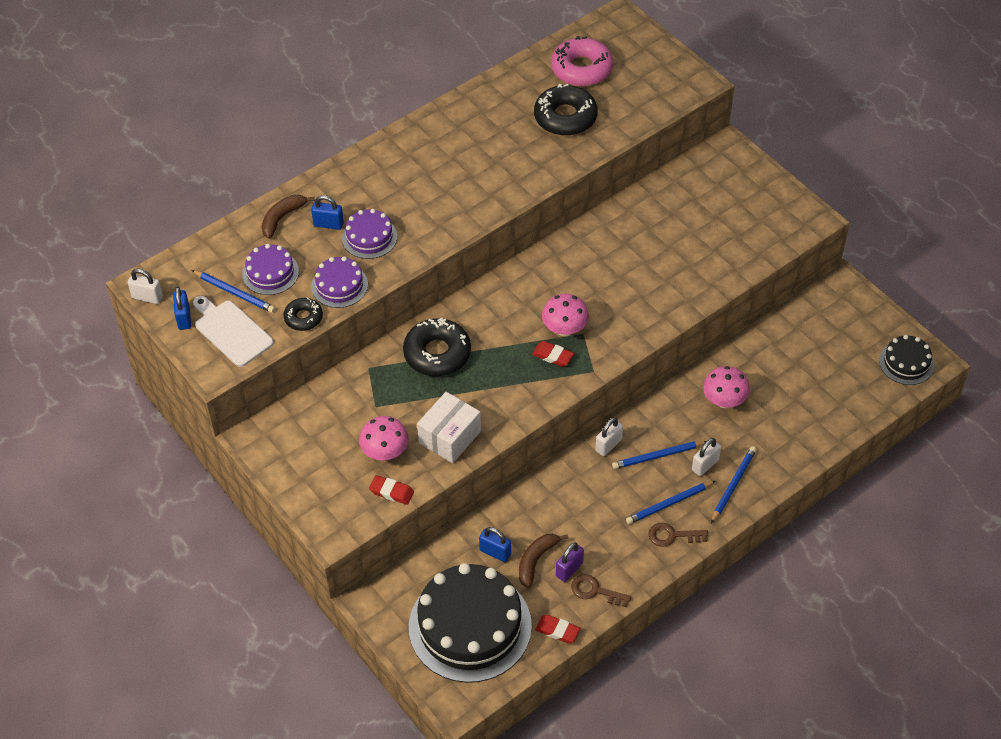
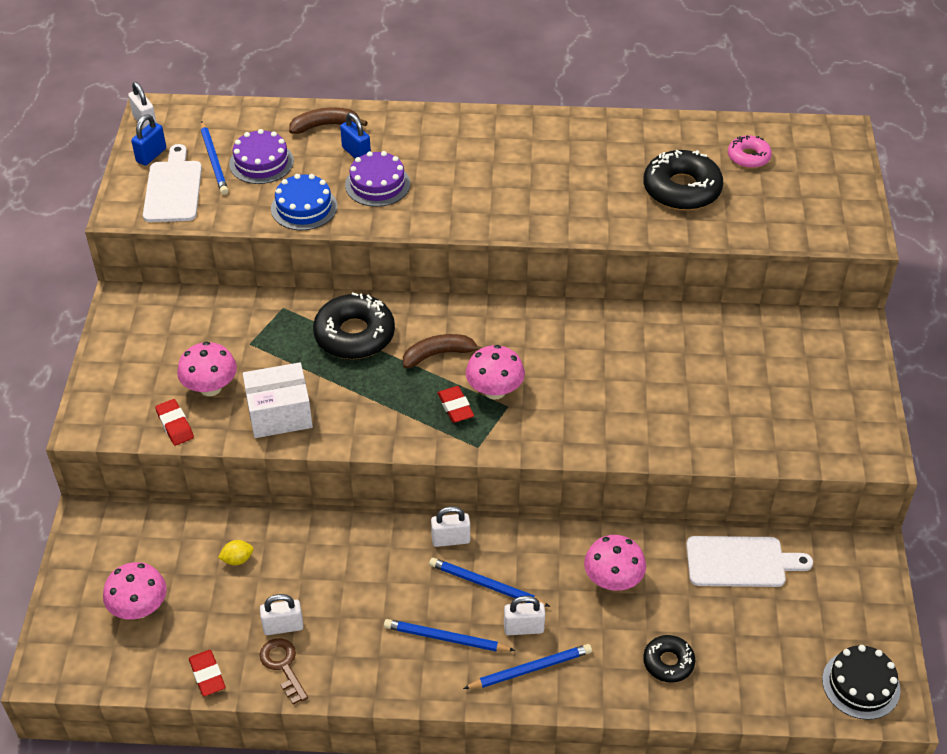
camera: 40 degrees right, 5 degrees down
(303, 318) = (242, 215): black donut -> black donut (668, 662)
(339, 285) = (304, 207): purple cake -> blue cake
(470, 626) = (139, 608): black cake -> pink mushroom
(495, 552) = (237, 559): blue padlock -> yellow lemon
(536, 561) = (263, 595): brown banana -> brown banana (438, 354)
(569, 569) = (283, 627): purple padlock -> white padlock
(581, 69) = (748, 157): pink donut -> pink donut, size x0.56
(672, 535) = (414, 671): brown key -> none
(780, 339) = (740, 562): none -> white cutting board

